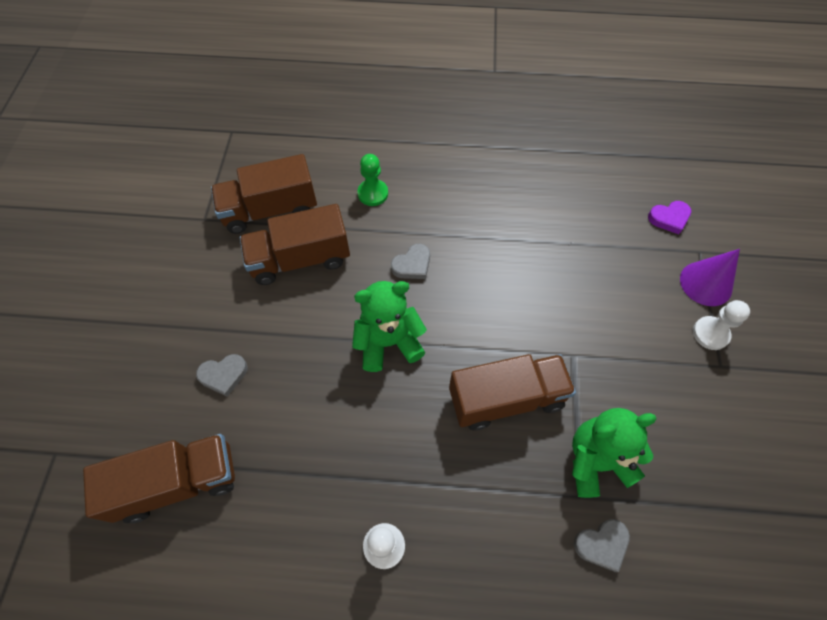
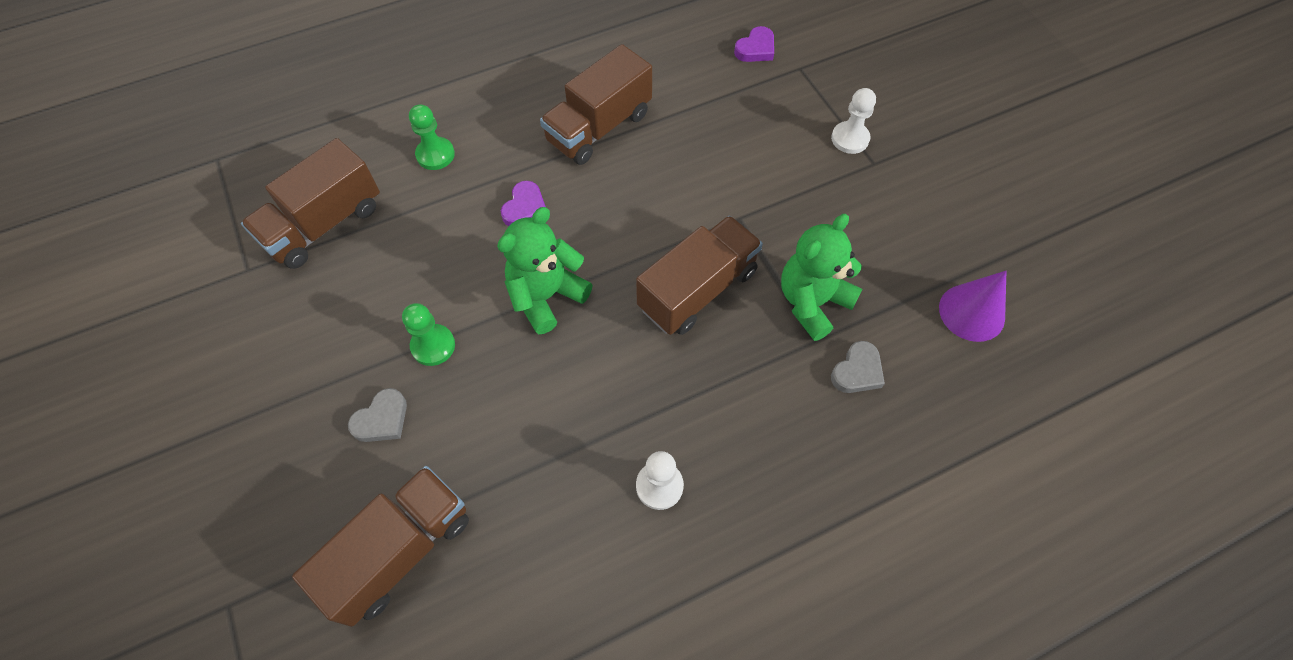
camera: 30 degrees left, 0 degrees up
(288, 338) = (433, 346): none -> green pawn
(300, 259) = (394, 259): brown truck -> brown truck (599, 127)
(412, 265) = (525, 208): grey heart -> purple heart
(706, 283) = (821, 95): purple cone -> purple cone (971, 312)

